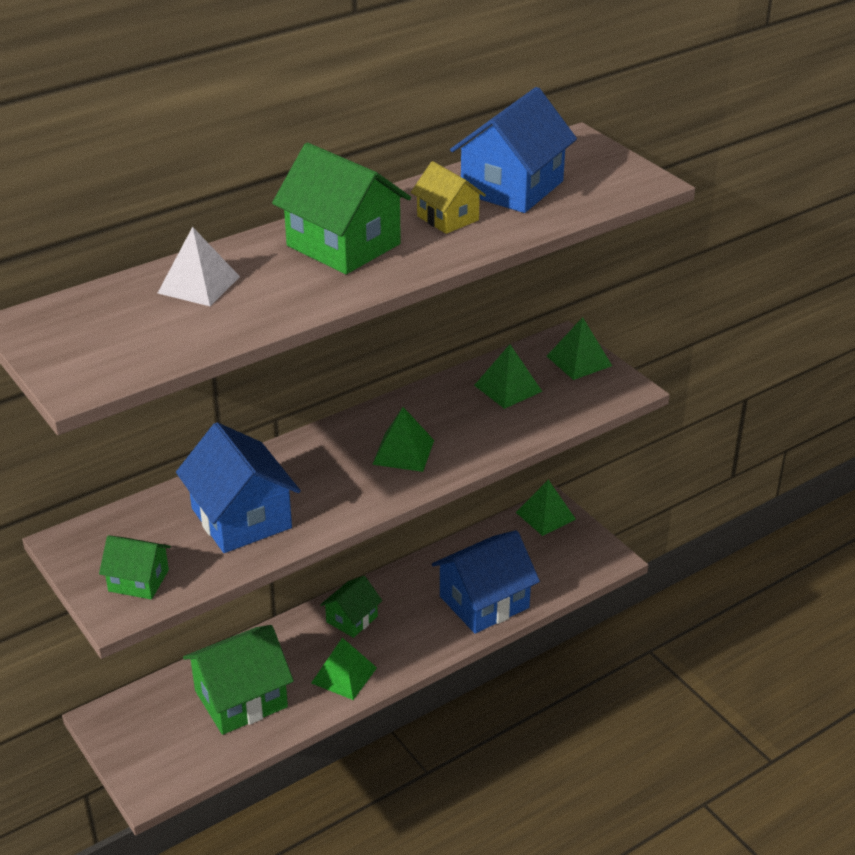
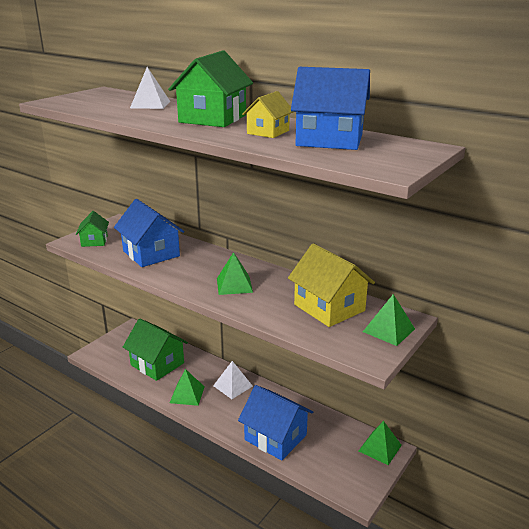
camera: 70 degrees right, 10 degrees down
(241, 518) = (151, 253): blue house -> blue house turned 75 degrees counterclockwise
(352, 619) = (232, 386): green house -> white pyramid
(508, 388) = (329, 307): green pyramid -> yellow house

